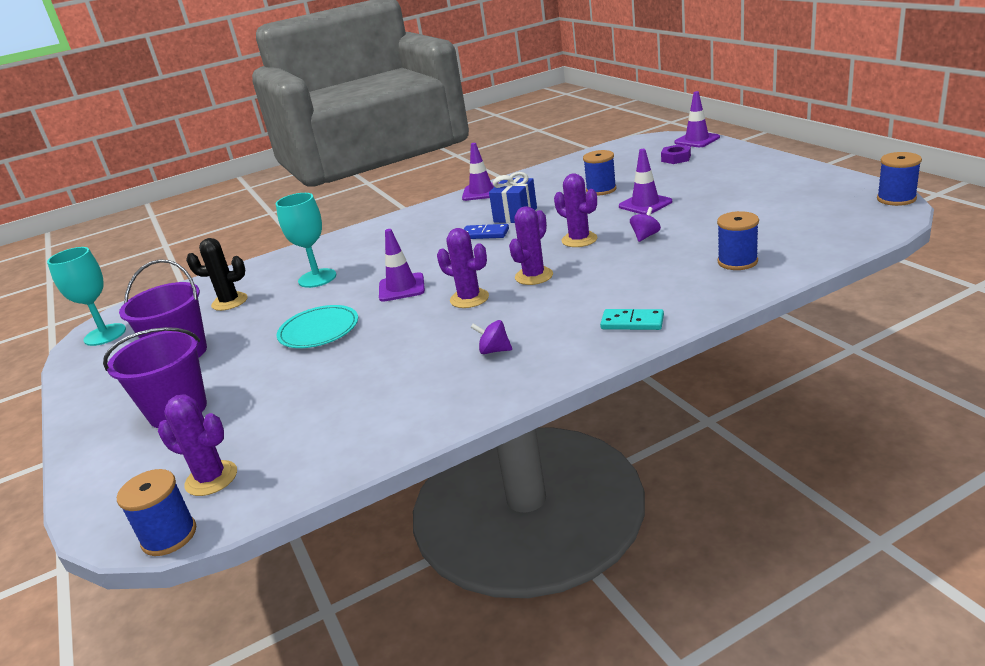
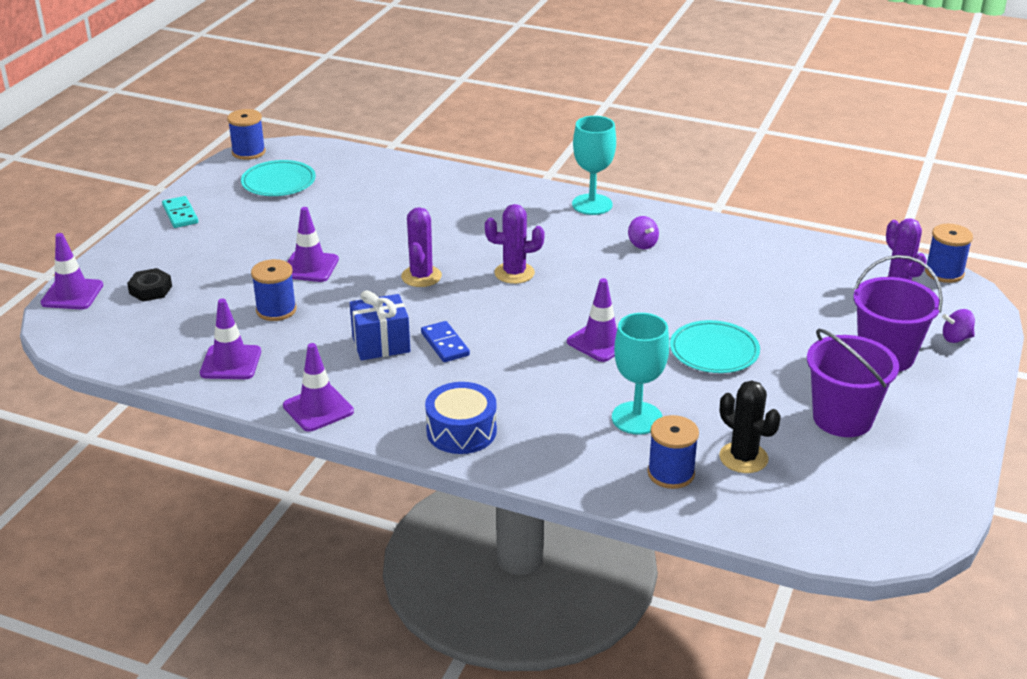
camera: 135 degrees left, 5 degrees up
(105, 335) = (900, 518): turquoise goblet -> turquoise goblet (592, 204)
(399, 225) = (461, 431): none -> blue drum
(469, 299) = (582, 290): purple cactus -> none
(560, 175) = (231, 362): none -> purple traffic cone
(632, 322) = (549, 203): turquoise domino -> turquoise domino (180, 214)
(645, 236) = (391, 243): purple spinning top -> purple spinning top (956, 338)
(676, 158) = (150, 290): purple nut -> black nut
(737, 261) = (416, 189): blue spool -> blue spool (671, 473)
(814, 206) = (278, 182): none -> turquoise plate

